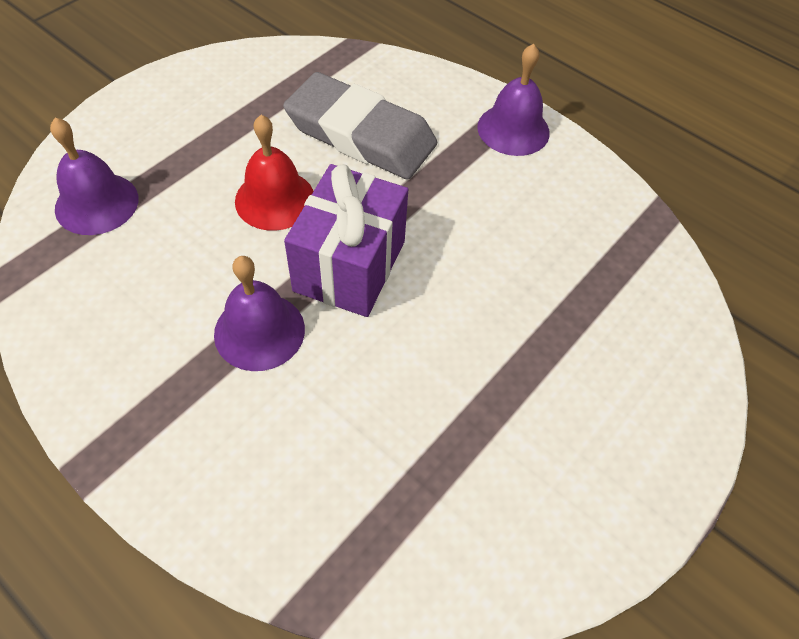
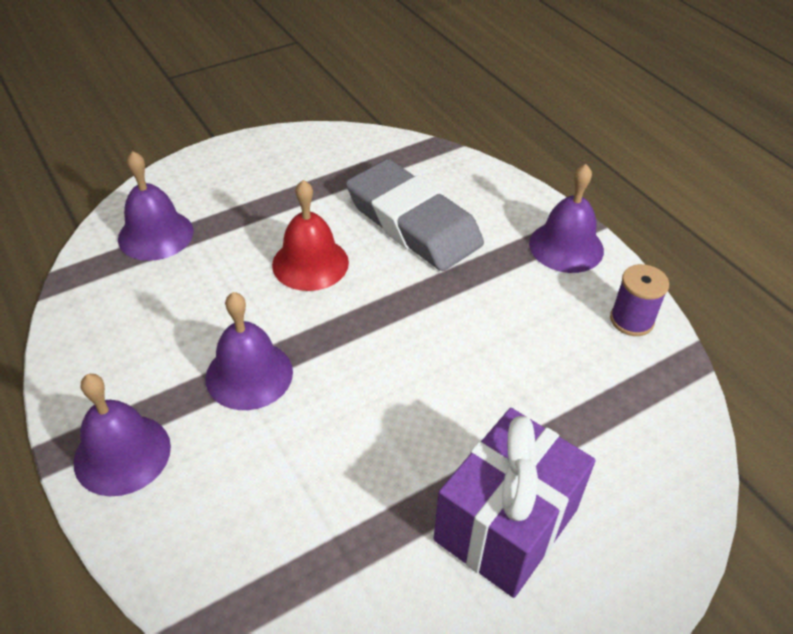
camera: 20 degrees right, 10 degrees down
(161, 448) = (122, 454): none -> purple bell
(350, 266) = (355, 336): purple gift -> purple gift (506, 524)
(596, 190) = (631, 320): none -> purple spool

